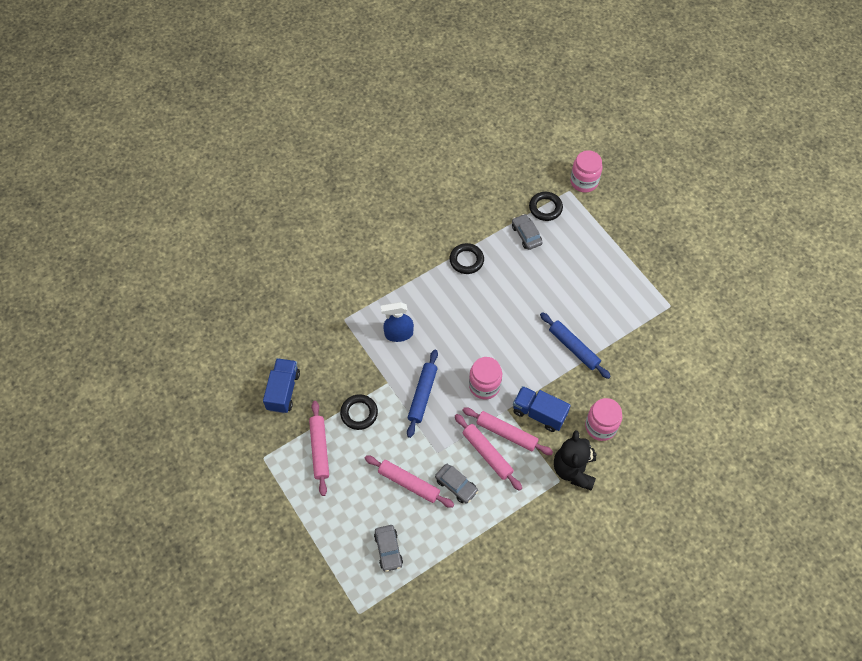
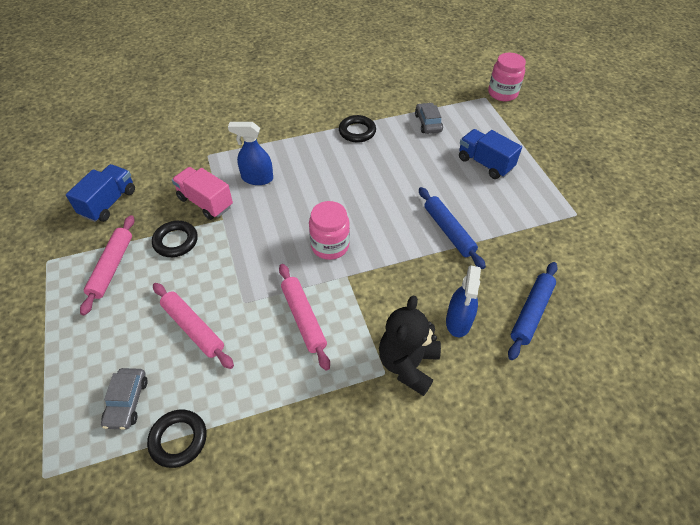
camera: 15 degrees right, 10 degrees down
(365, 370) = (205, 202): none -> pink truck
(422, 395) = (255, 239): blue rolling pin -> blue rolling pin (531, 313)
(456, 485) = (249, 345): grey car -> none
(506, 433) = (336, 301): pink rolling pin -> none
(539, 413) = (384, 289): blue truck -> blue truck (485, 163)
(545, 208) = (455, 106): black ring -> black ring (178, 439)
(600, 426) = (458, 321): pink jar -> blue spray bottle

